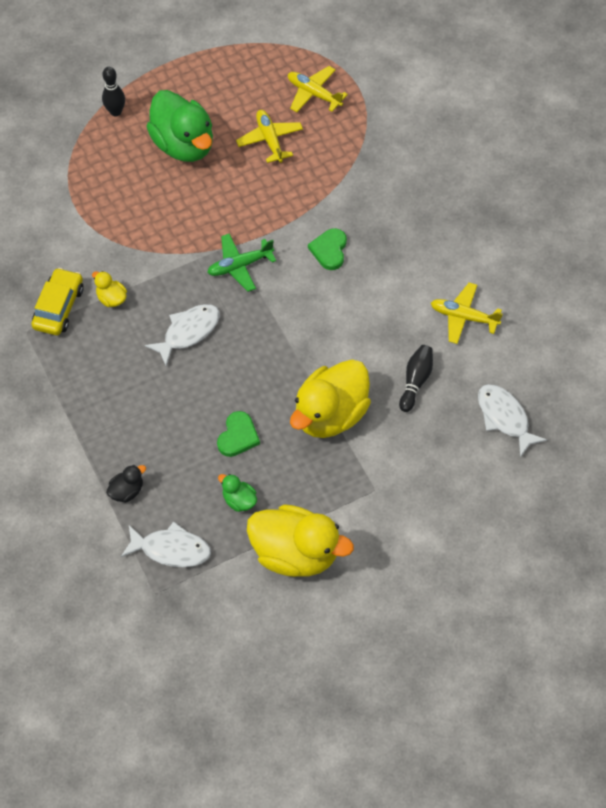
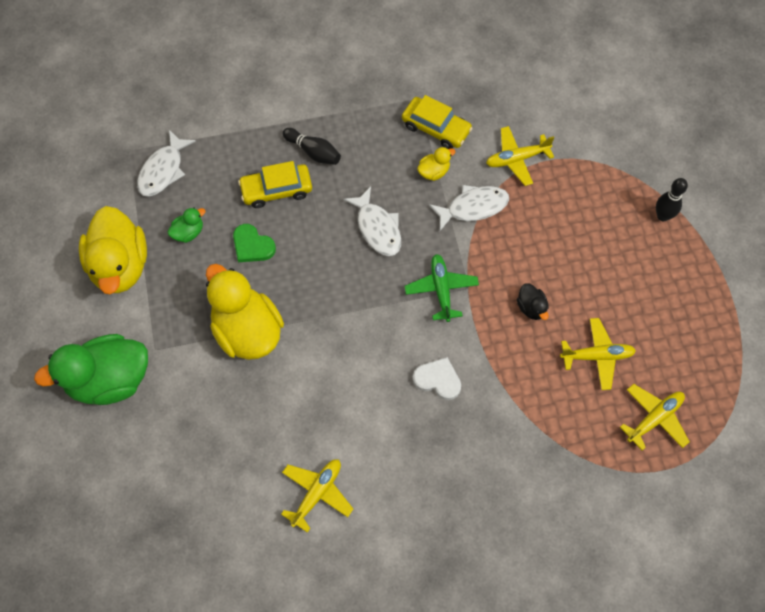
camera: 105 degrees right, 5 degrees up
(80, 232) = (517, 159): none -> yellow plane
(127, 491) = (231, 148): black duck -> black duck (531, 308)
(168, 432) = (276, 190): none -> yellow car
(183, 145) = (607, 270): green duck -> green duck (110, 380)
(295, 553) = (120, 266): yellow duck -> yellow duck turned 45 degrees counterclockwise
(329, 250) = (438, 380): green heart -> white heart
(415, 381) = (257, 421): black bowling pin -> black bowling pin (313, 152)
(504, 417) = (186, 497): white fish -> white fish (473, 207)

